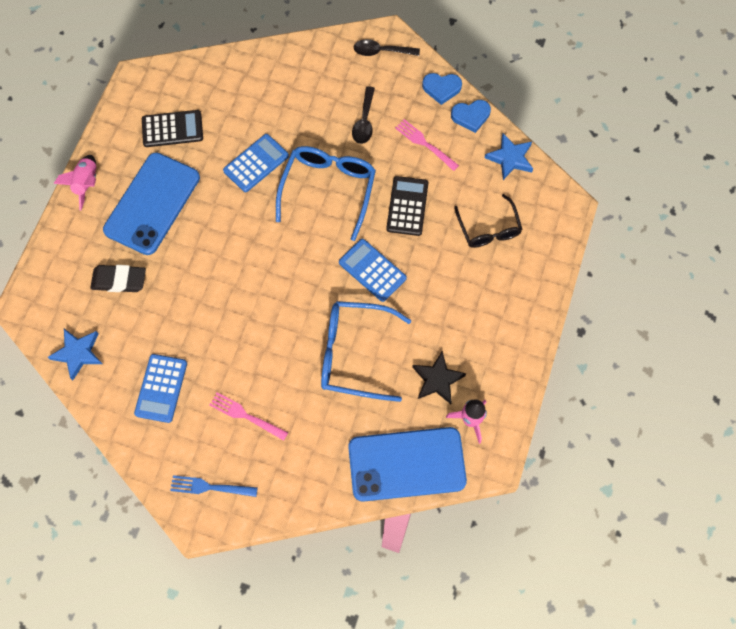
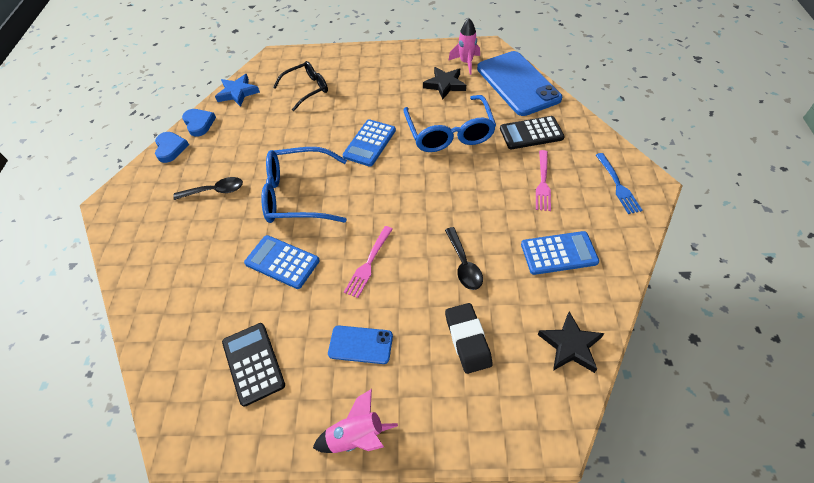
camera: 105 degrees left, 15 degrees down
(78, 353) = (570, 345): blue star -> black star
(152, 204) = (360, 345): blue phone -> blue phone, size x0.49
(381, 51) = (128, 202): black spoon -> black spoon (464, 265)
(407, 206) = (300, 138): black calculator -> black calculator (531, 133)
(425, 144) = (233, 144): pink fork -> pink fork (369, 263)

